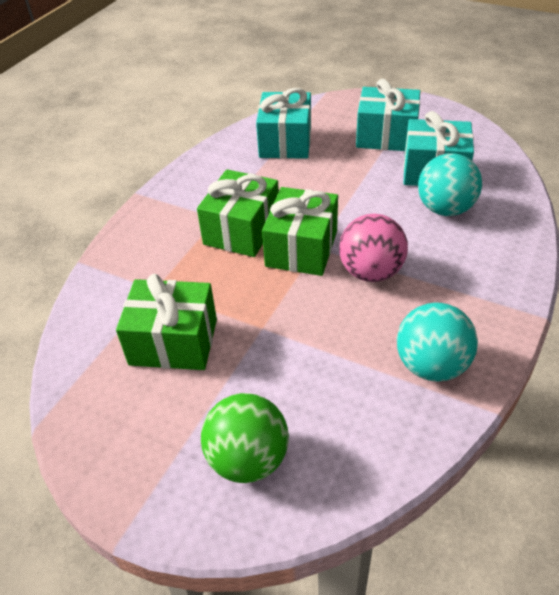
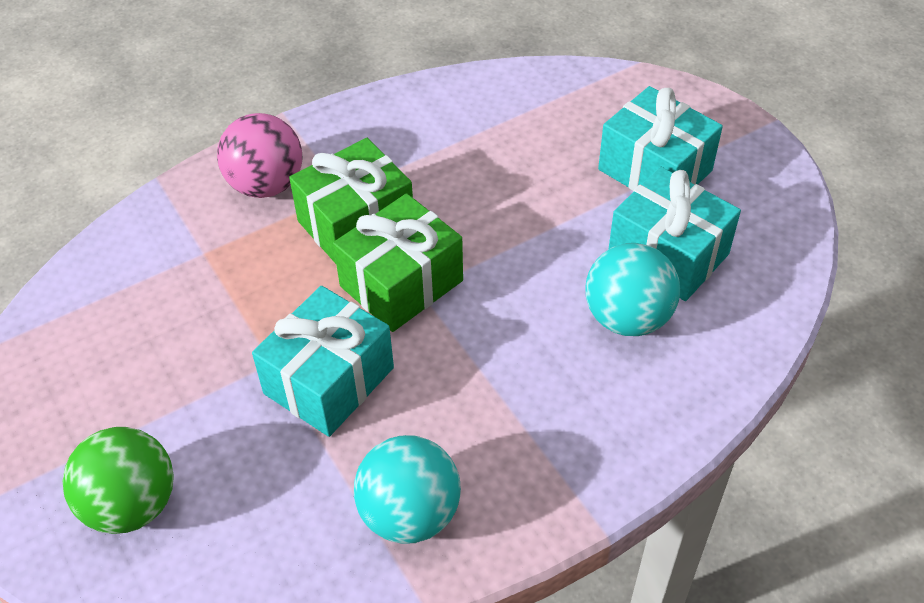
camera: 30 degrees right, 5 degrees up
(173, 342) = (170, 329): green gift -> none
(285, 142) = (515, 119): turquoise gift -> turquoise gift (329, 380)
(371, 272) = (452, 357): pink ball -> pink ball (266, 185)

